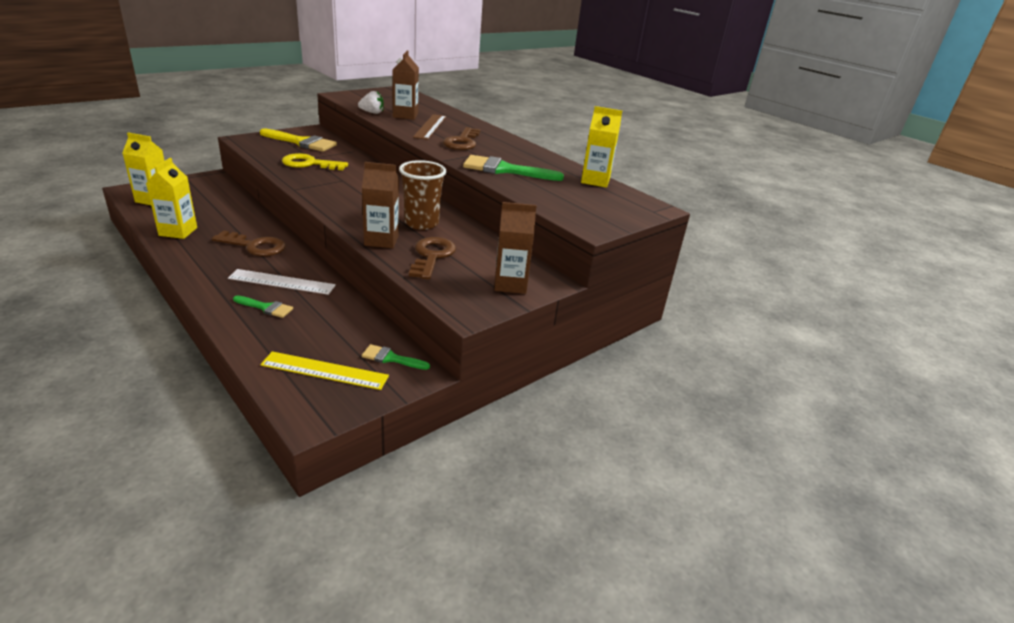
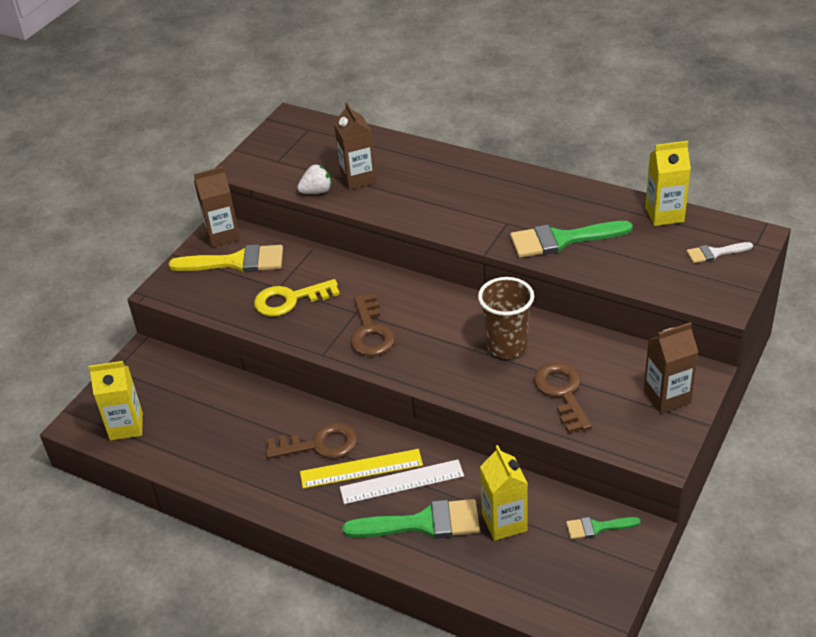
camera: 15 degrees left, 10 degrees up
(178, 231) = (214, 463): yellow carton -> yellow carton (504, 522)
(266, 307) = (422, 523): green brush -> green brush, size x1.88
(325, 370) = (553, 571): yellow ruler -> yellow ruler (361, 468)
(381, 240) = (493, 393): brown carton -> brown carton (222, 235)
(430, 126) = (408, 189): brown ruler -> none
(462, 142) = (471, 205): brown key -> brown key (371, 332)
(614, 206) = (715, 253): none -> white brush

